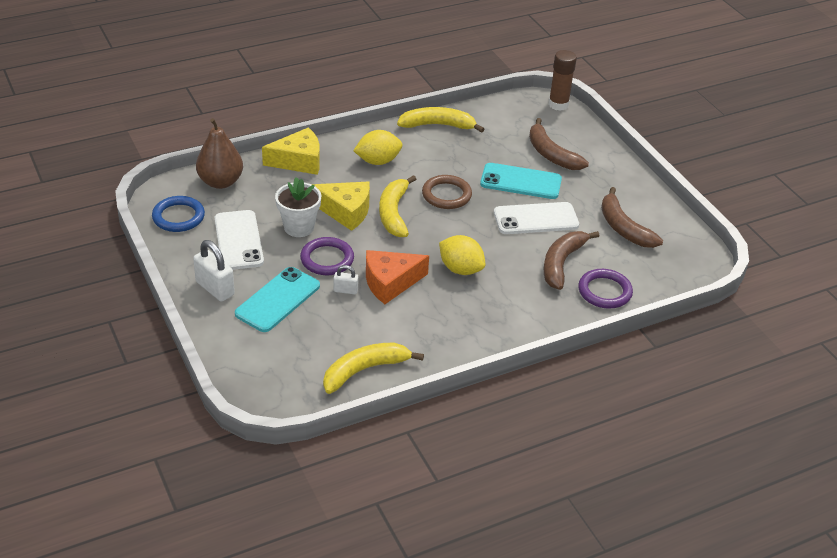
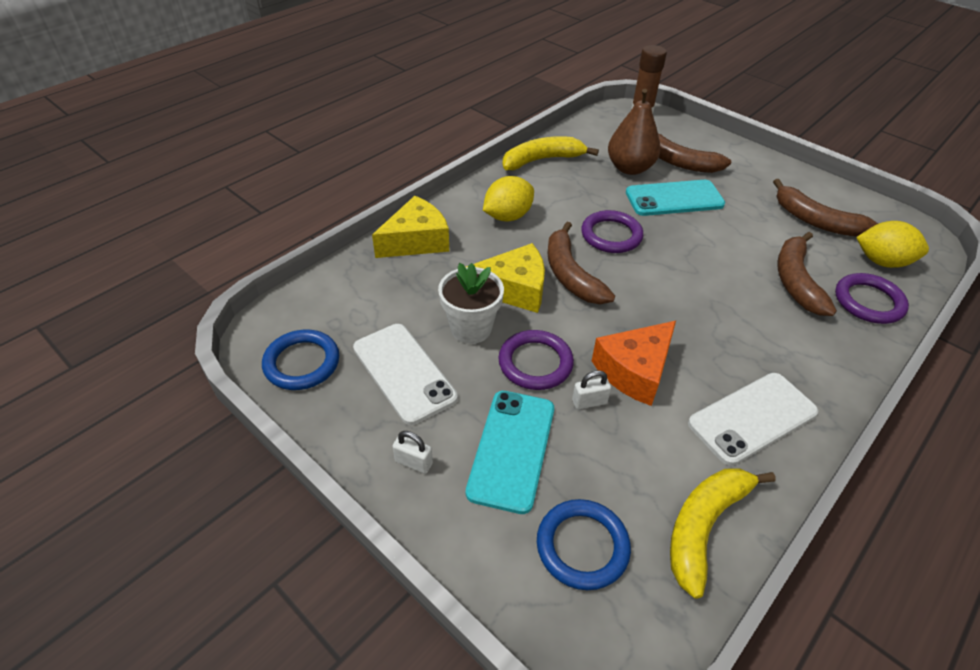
camera: 20 degrees left, 5 degrees up
(215, 288) = (413, 462): white padlock -> white padlock, size x0.56
(220, 182) = (333, 295): brown pear -> brown pear (629, 168)
(285, 356) = (582, 546): none -> blue ring
(393, 213) = (570, 275): yellow banana -> brown banana
(446, 195) = (611, 235): brown ring -> purple ring
(460, 269) = (699, 324): yellow lemon -> yellow lemon (882, 261)
(536, 219) = (725, 236): white phone -> white phone (752, 418)

